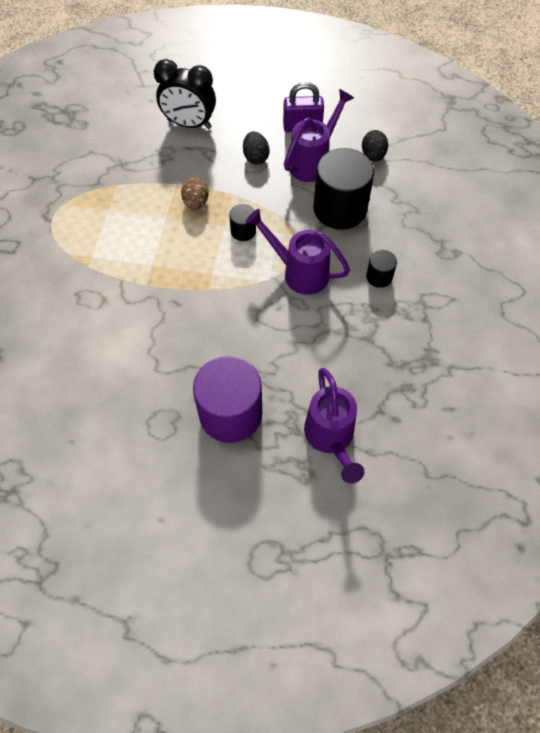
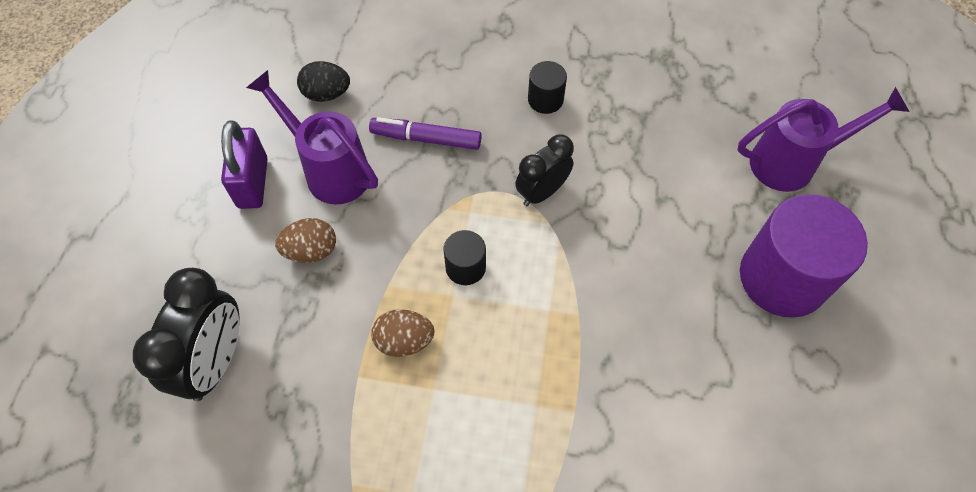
camera: 90 degrees left, 0 degrees up
(256, 157) = (311, 251): black egg -> brown egg
(299, 272) = (542, 192): purple watering can -> black clock
(340, 209) = (426, 139): black cylinder -> purple marker

